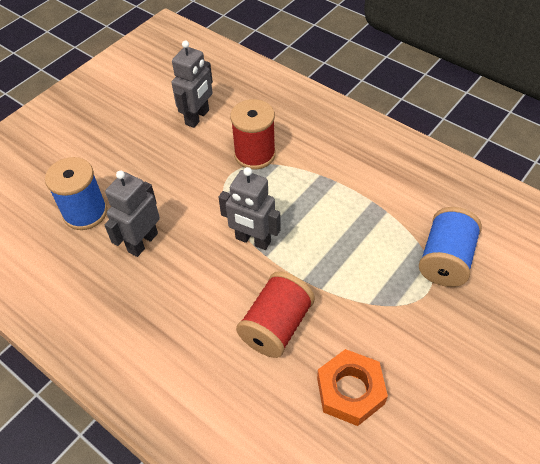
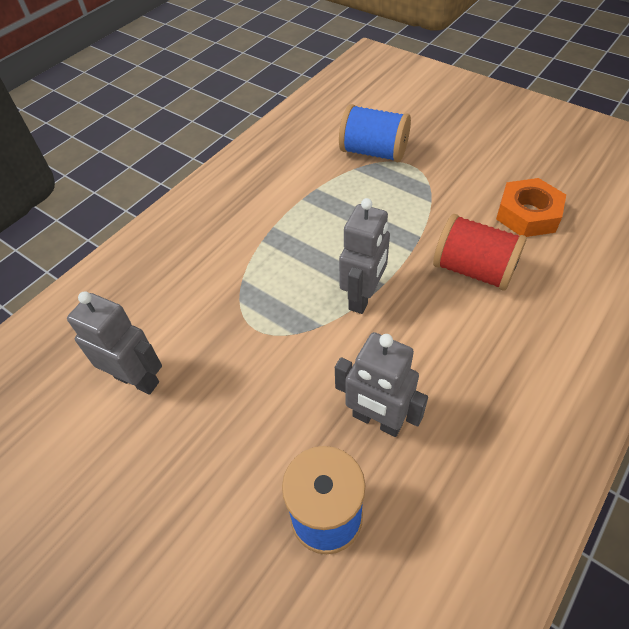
camera: 90 degrees left, 0 degrees up
(255, 154) = (223, 304): red spool -> none

